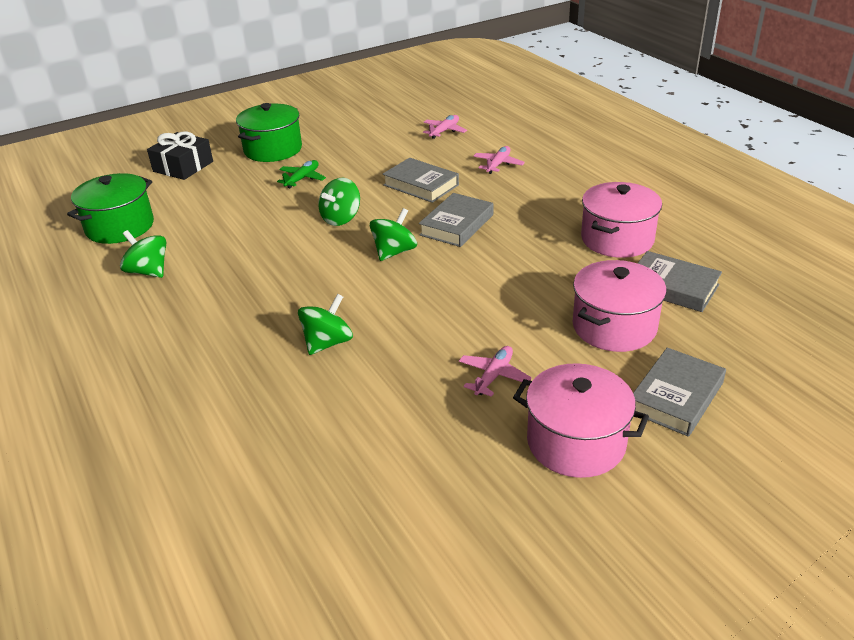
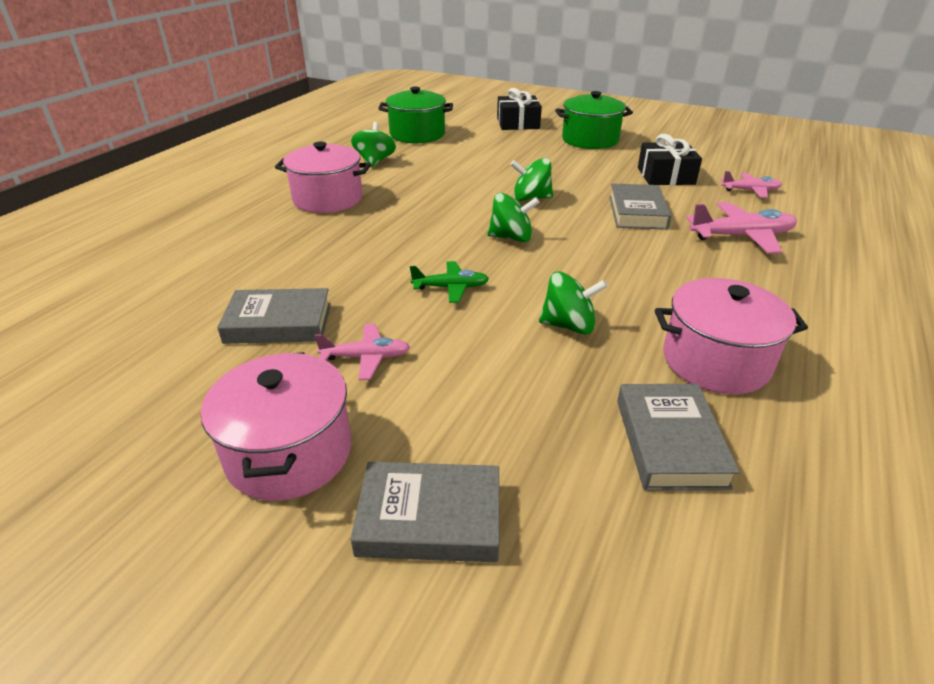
camera: 55 degrees right, 0 degrees up
(302, 179) = (566, 164): green plane -> green plane (451, 288)
(328, 343) = (348, 255): green spinning top -> green spinning top (569, 325)
(381, 149) = (665, 176): none -> black gift
(456, 225) = (597, 252): grey book -> grey book (279, 323)
(498, 164) = (741, 236): pink plane -> pink plane, size x1.63
(614, 326) = (529, 416): pink pot -> pink pot (328, 199)

